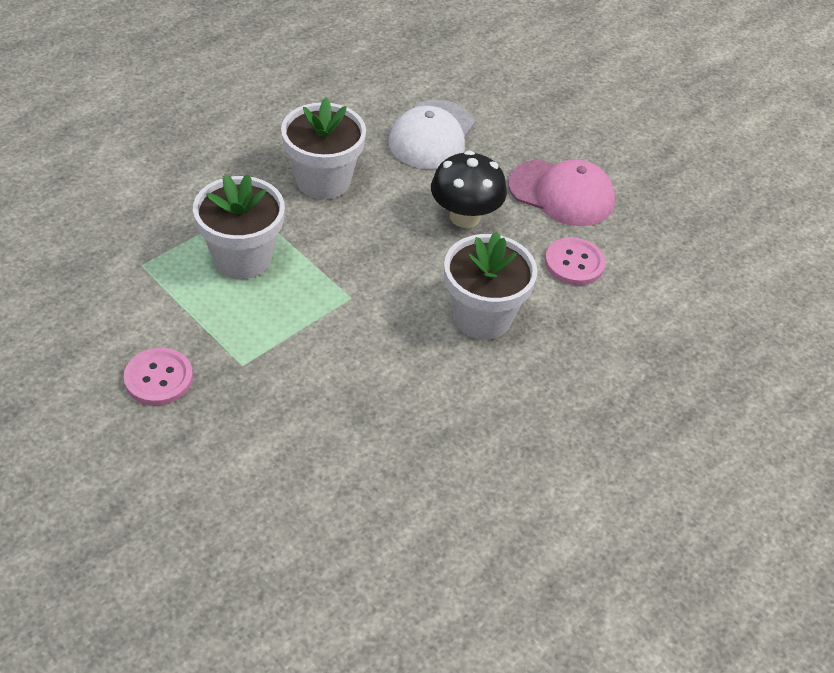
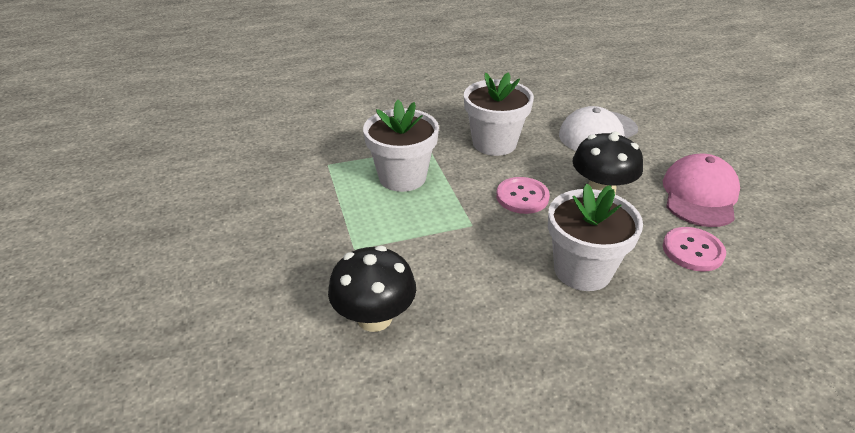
camera: 30 degrees right, 10 degrees down
(158, 378) = (285, 240): pink button -> pink button (522, 197)
(309, 433) = (374, 318): none -> black mushroom
(561, 193) = (699, 195): pink cap -> pink cap turned 120 degrees counterclockwise

